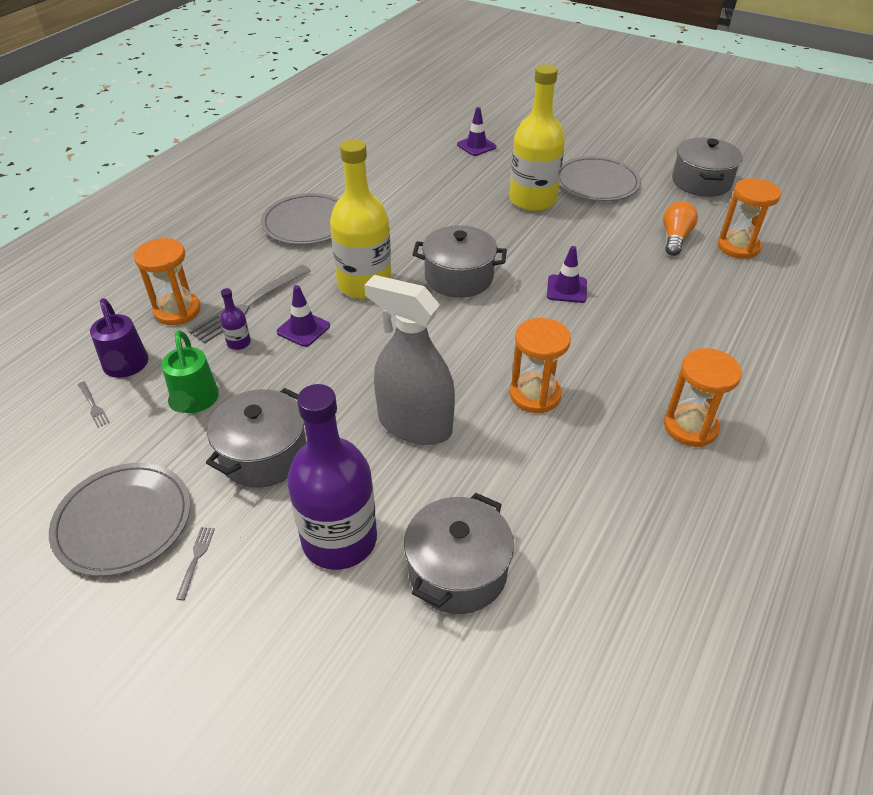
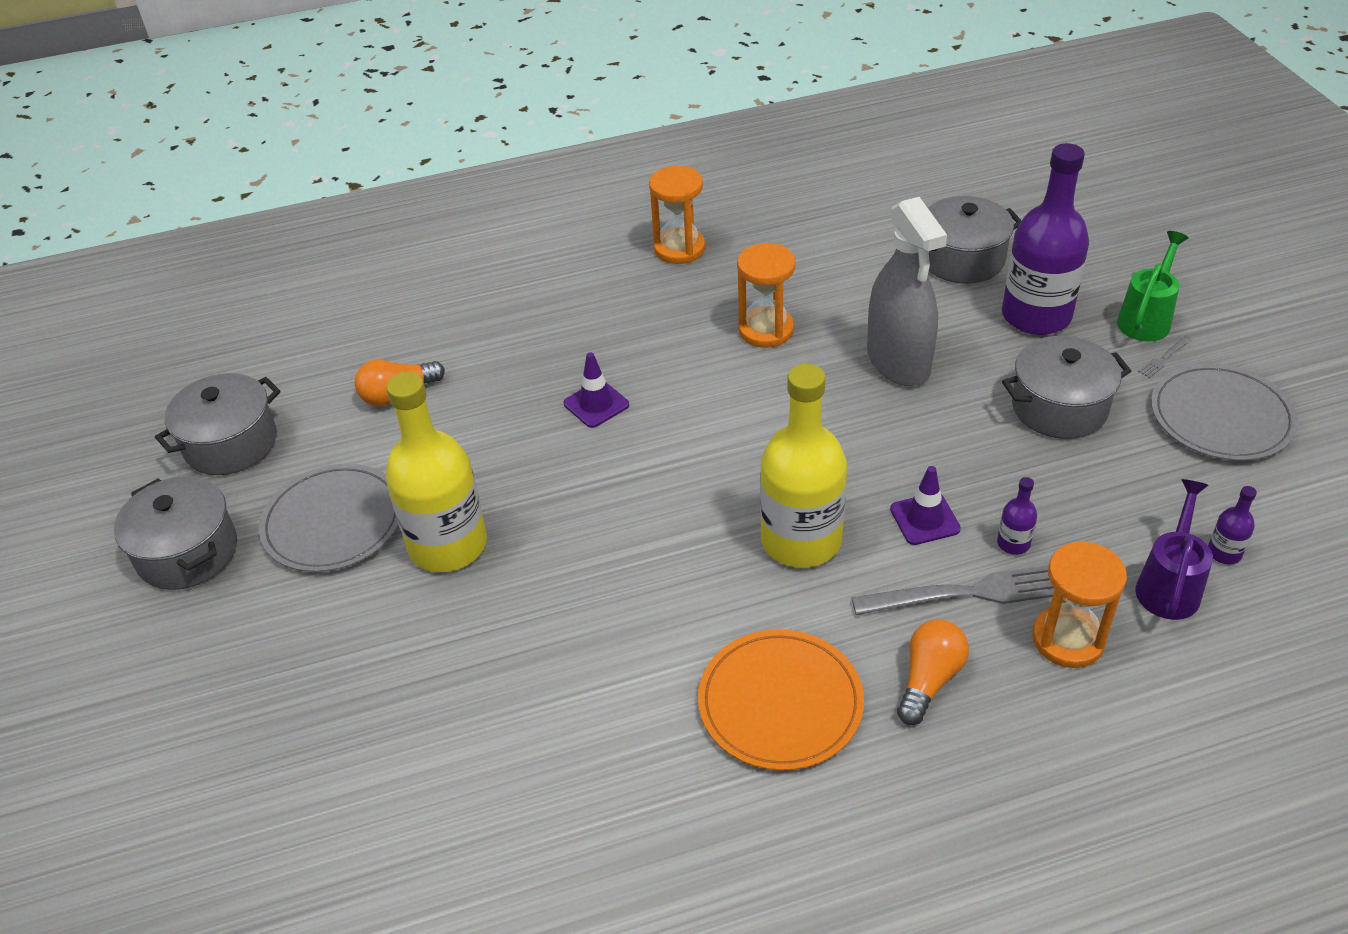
camera: 135 degrees left, 0 degrees up
(93, 406) = (1224, 553): grey fork -> purple bottle
(194, 402) = (1103, 496): green watering can -> green watering can (1146, 319)
(242, 261) = (929, 680): none -> orange light bulb
(307, 223) = (780, 703): grey plate -> orange plate
(459, 277) = (685, 484): grey pot -> grey pot (187, 552)
(476, 146) = (357, 713): purple traffic cone -> none
(738, 247) = (363, 349): orange hourglass -> none

